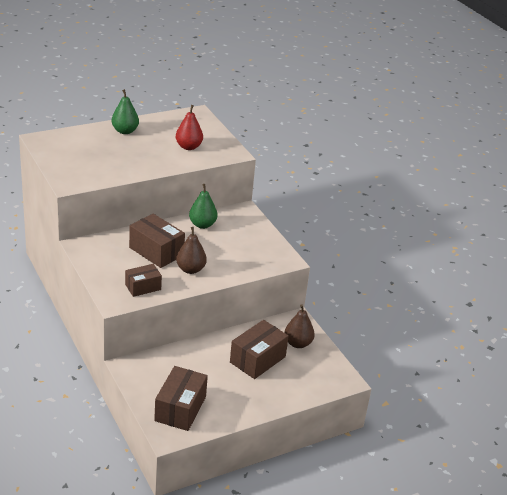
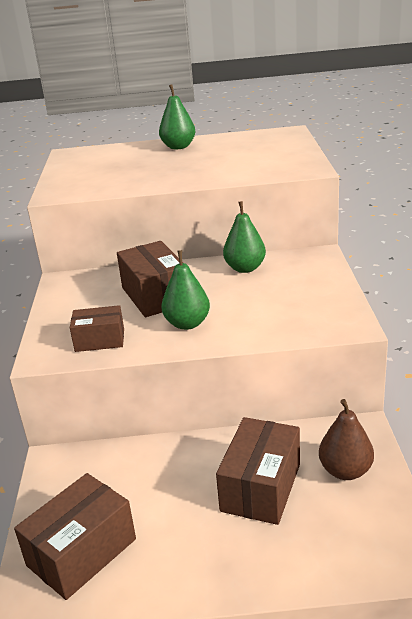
camera: 30 degrees right, 5 degrees down
(188, 147) = (249, 162): red pear -> none
(190, 269) = (187, 324): brown pear -> green pear
(257, 359) = (261, 487): brown box -> brown box turned 45 degrees counterclockwise

